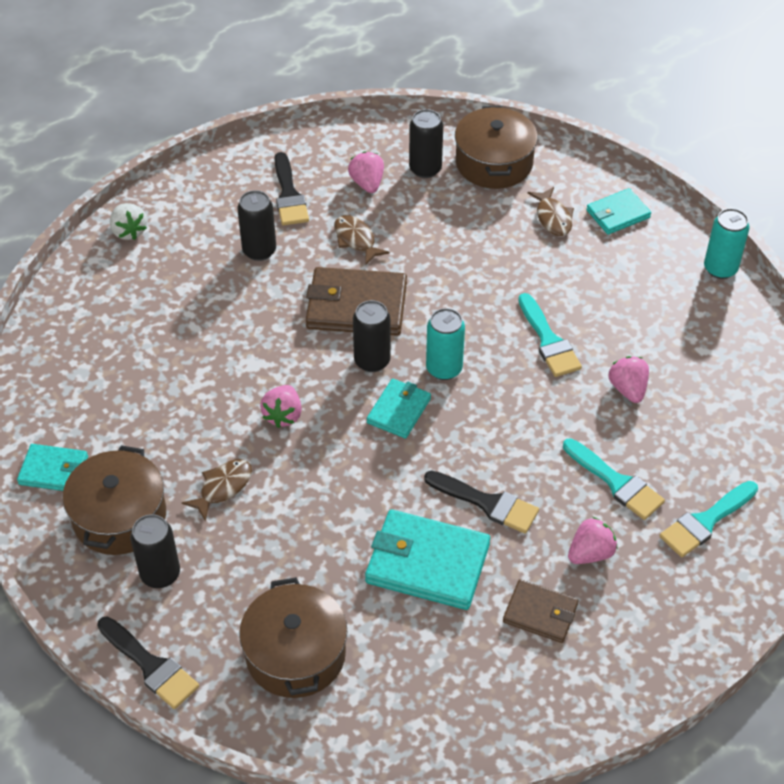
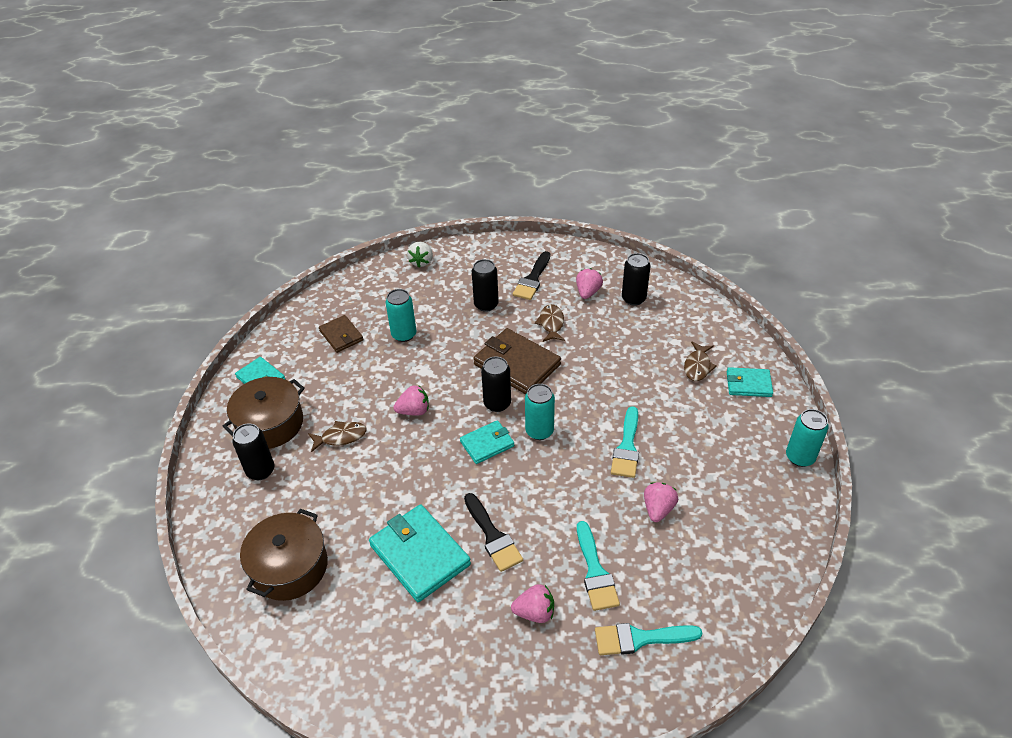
camera: 35 degrees right, 5 degrees down
(150, 666) = (206, 524): black brush -> none
(189, 332) = (404, 335): none -> turquoise can
(283, 415) = (414, 411): pink strawberry -> pink strawberry turned 150 degrees counterclockwise
(494, 163) = (684, 313): brown pot -> none
(540, 613) = (464, 635): brown wallet -> brown wallet (341, 335)

